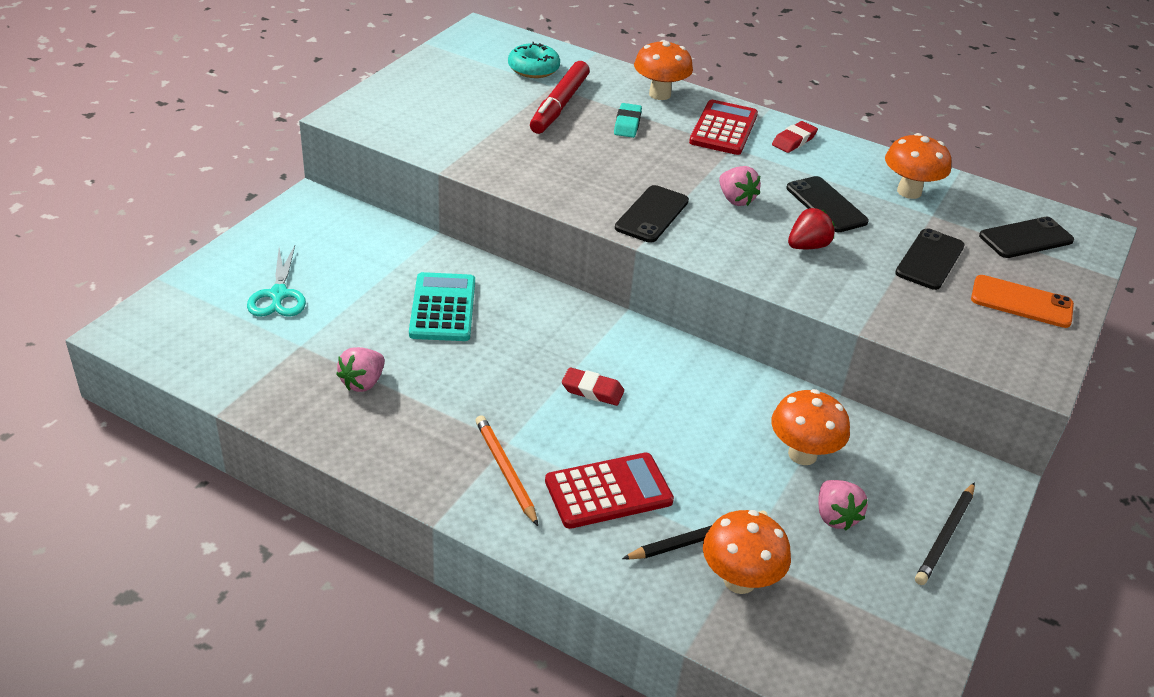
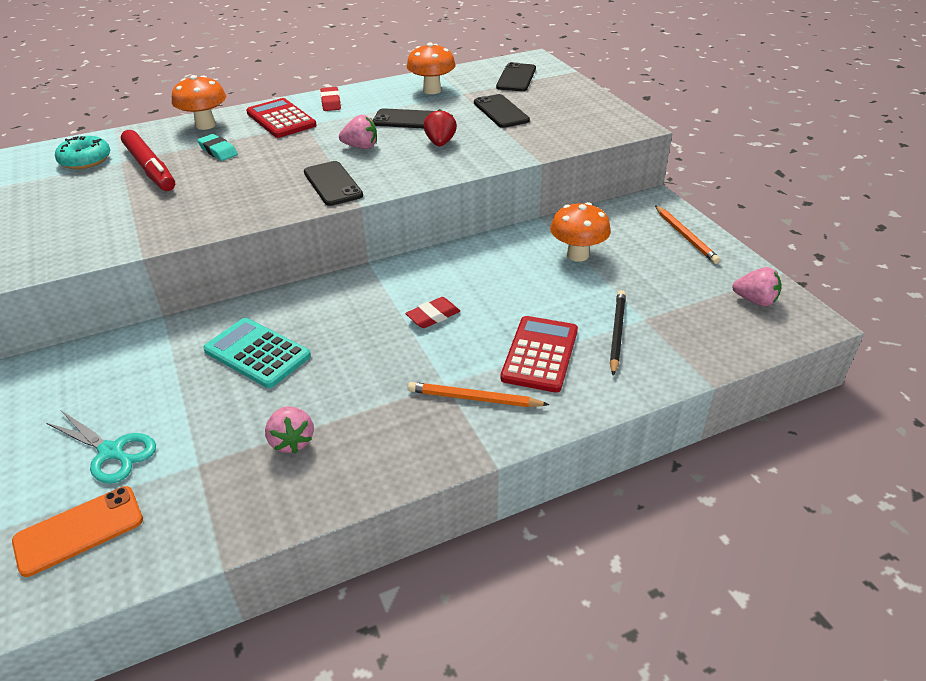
camera: 50 degrees left, 0 degrees up
(739, 580) = (666, 332): orange mushroom -> none
(835, 516) = (640, 268): pink strawberry -> pink strawberry (755, 300)
(945, 536) = (685, 236): black pencil -> orange pencil
(1021, 302) = (568, 103): orange phone -> orange phone (79, 530)

